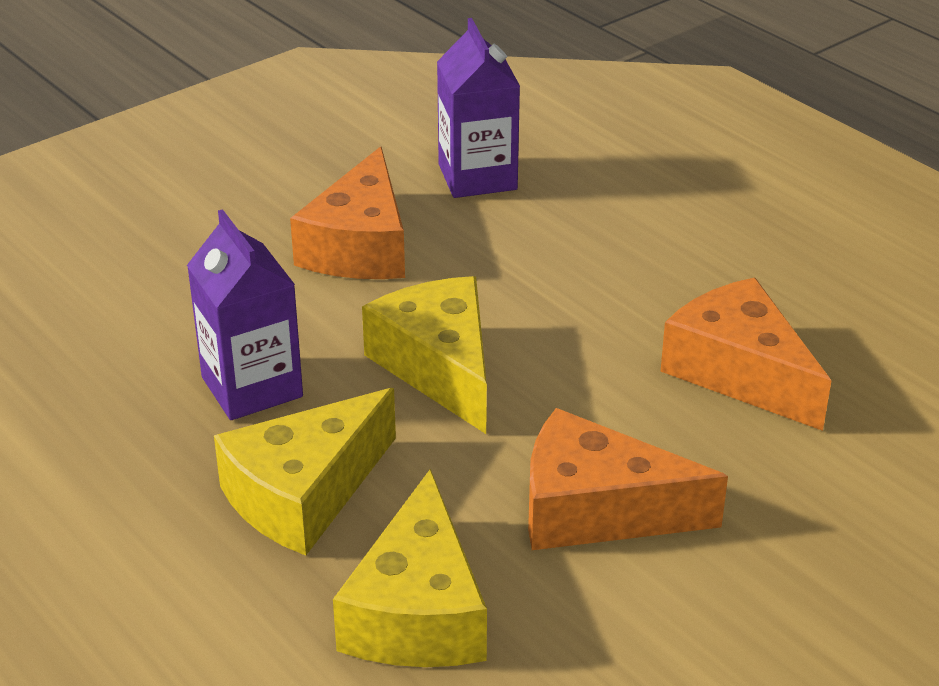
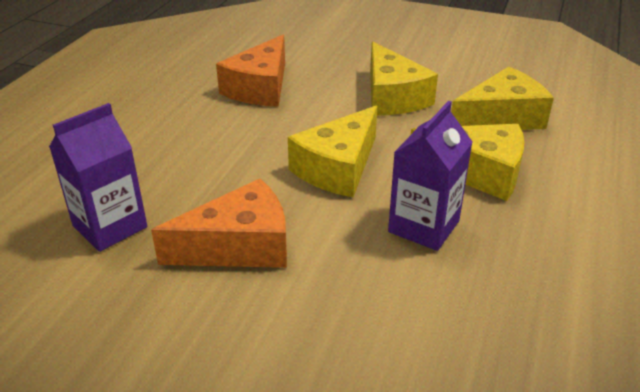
camera: 120 degrees left, 0 degrees up
(596, 509) = (392, 97): orange cheese -> yellow cheese

